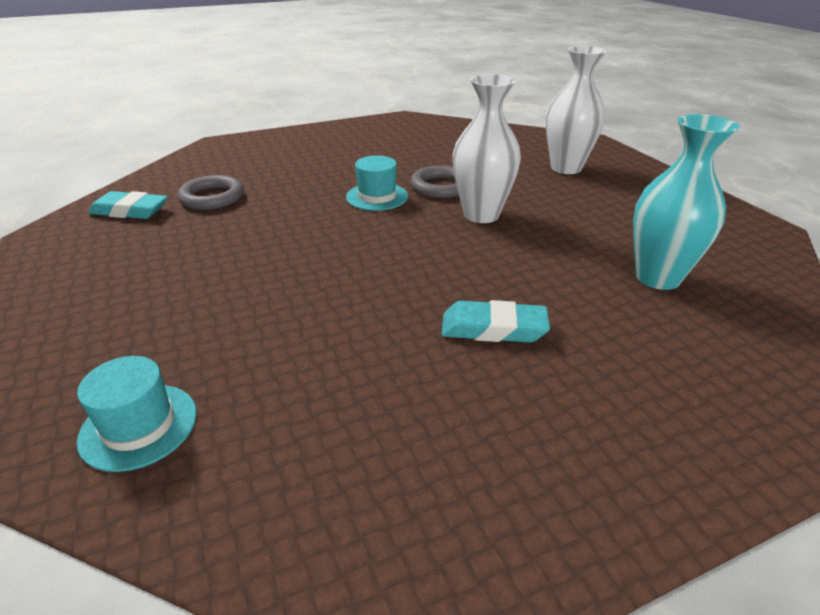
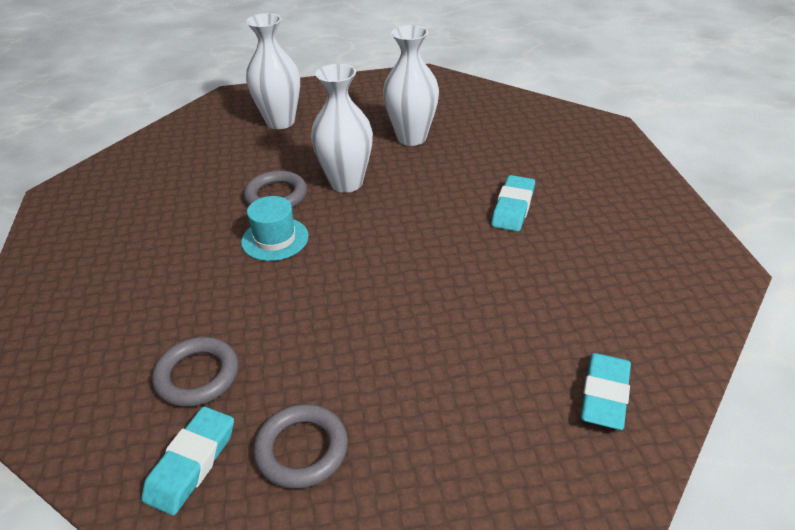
camera: 75 degrees left, 5 degrees up
(127, 247) = (301, 450): none -> grey ring
(139, 426) = (604, 395): turquoise hat -> turquoise eraser
(600, 239) = (411, 137): none -> white vase
(657, 277) = (469, 130): turquoise vase -> none

